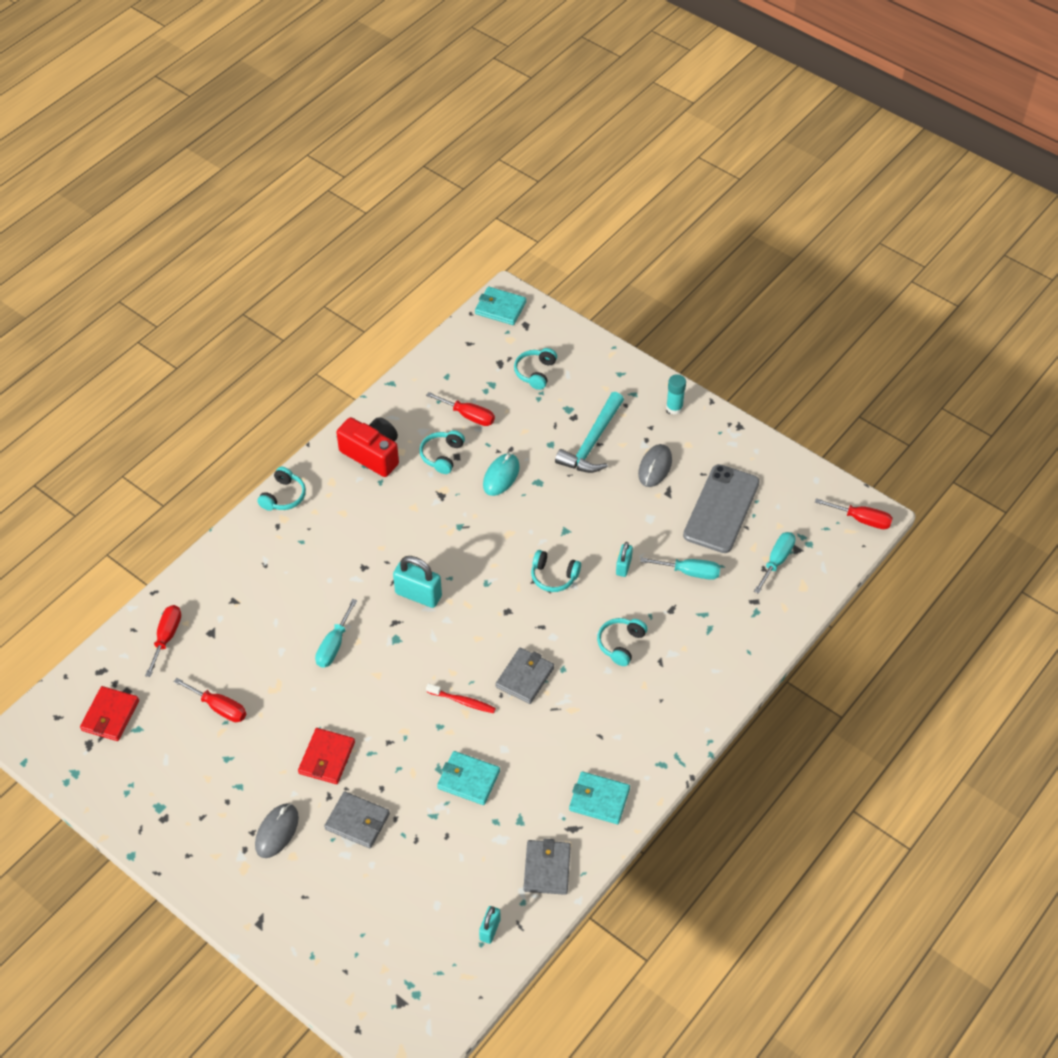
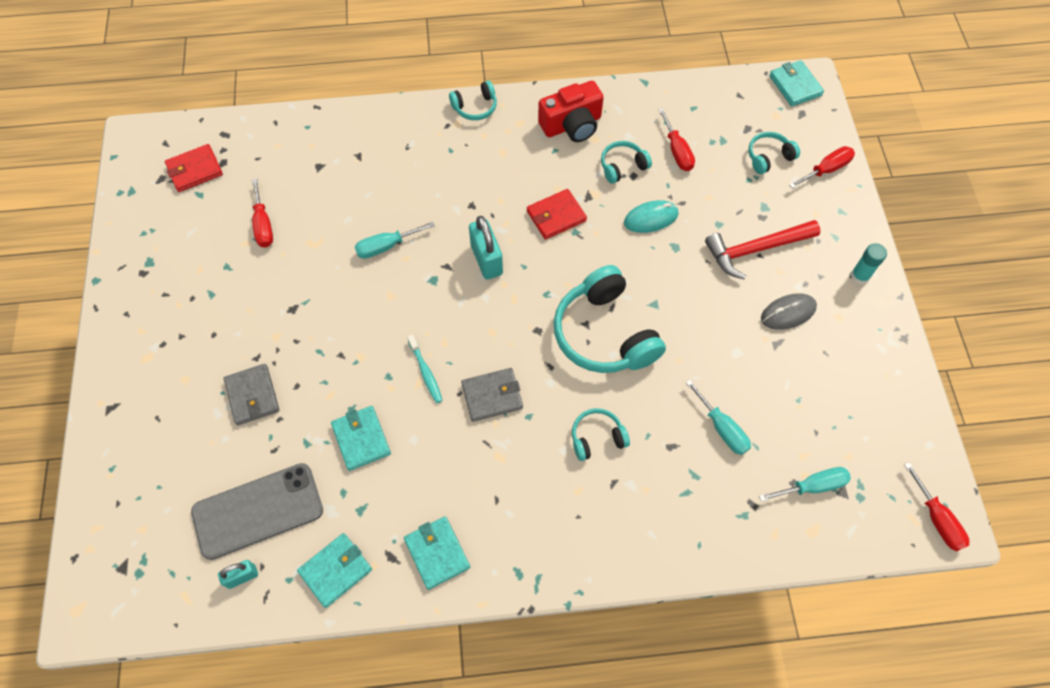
camera: 45 degrees right, 10 degrees up
(167, 637) = (288, 145): red screwdriver -> red screwdriver (826, 169)
(277, 831) = (195, 351): grey mouse -> none
(327, 758) = (287, 327): red wallet -> red wallet (556, 216)
(372, 454) = (572, 125): red camera -> red camera turned 75 degrees clockwise
(462, 701) = (426, 372): red toothbrush -> turquoise toothbrush
(547, 868) = (336, 570): grey wallet -> turquoise wallet
(554, 576) = (604, 333): turquoise headphones -> turquoise headphones, size x2.04
(592, 442) = (756, 250): turquoise hammer -> red hammer
(623, 566) = (670, 374): turquoise padlock -> none
(721, 509) = (809, 397): grey phone -> grey phone (258, 511)

